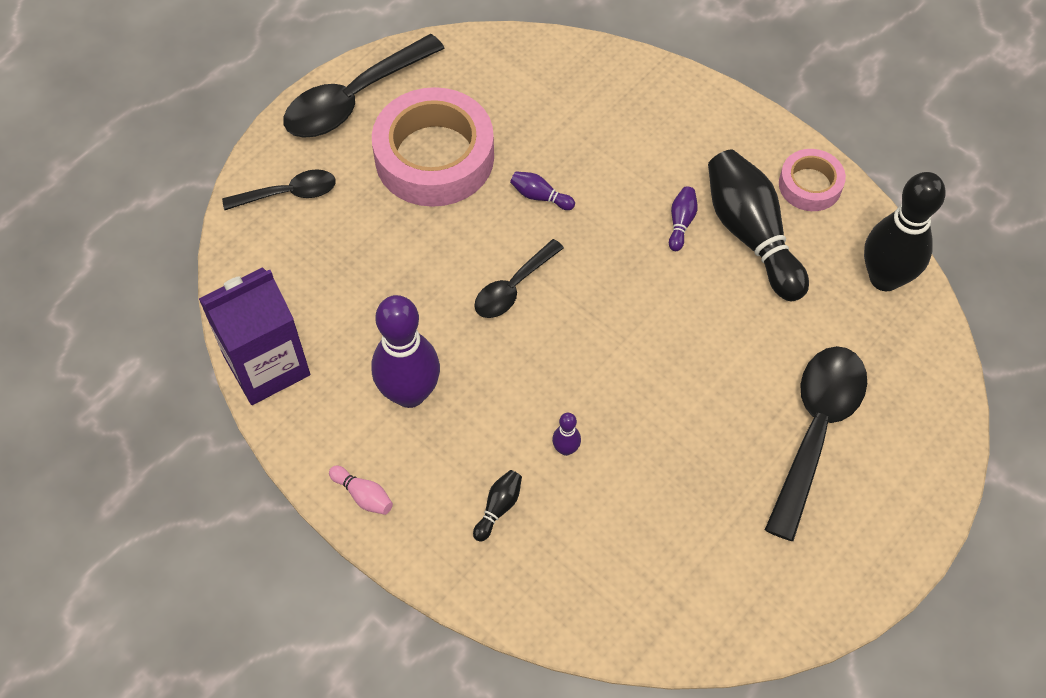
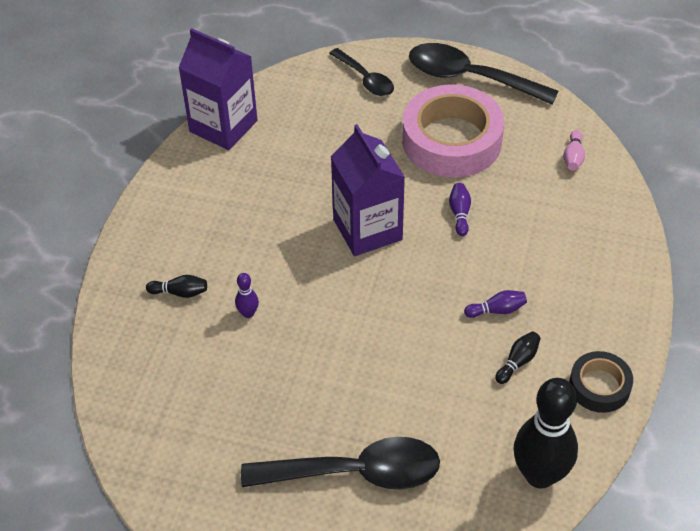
camera: 65 degrees right, 10 degrees down
(363, 495) = (152, 215): pink bowling pin -> pink bowling pin (573, 157)
(410, 393) = (244, 207): purple bowling pin -> none
(513, 287) = (367, 229): black spoon -> purple carton
(751, 235) = (518, 362): black bowling pin -> black bowling pin, size x0.42
(810, 185) = (599, 386): pink tape -> black tape

